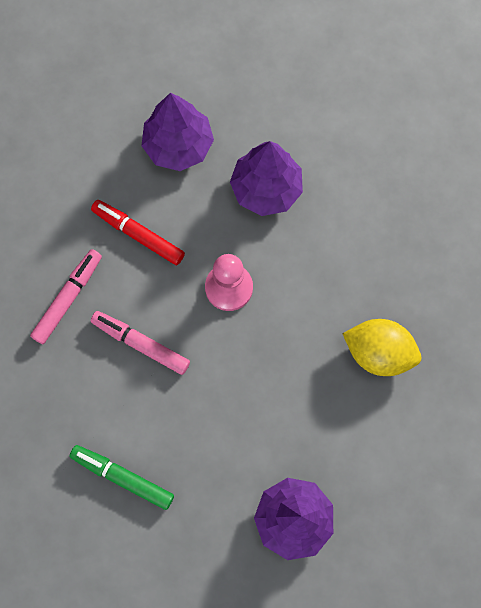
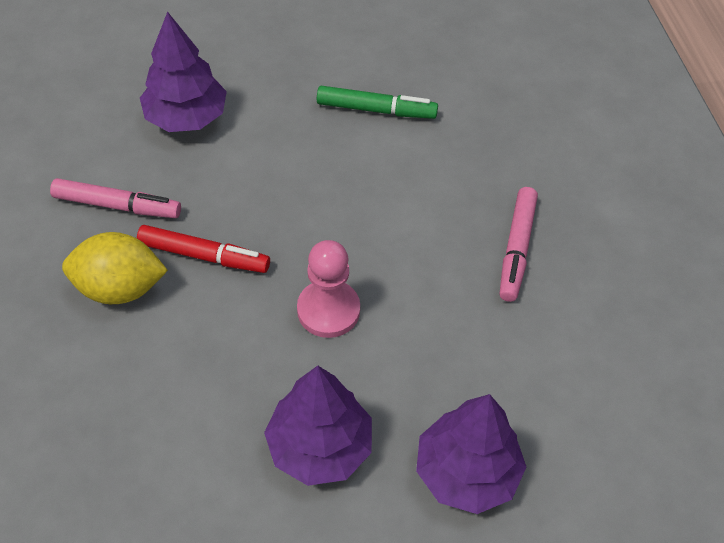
camera: 160 degrees right, 20 degrees down
(138, 235) = (467, 340): red marker -> red marker (204, 255)
(141, 344) = (410, 226): pink marker -> pink marker (117, 205)

